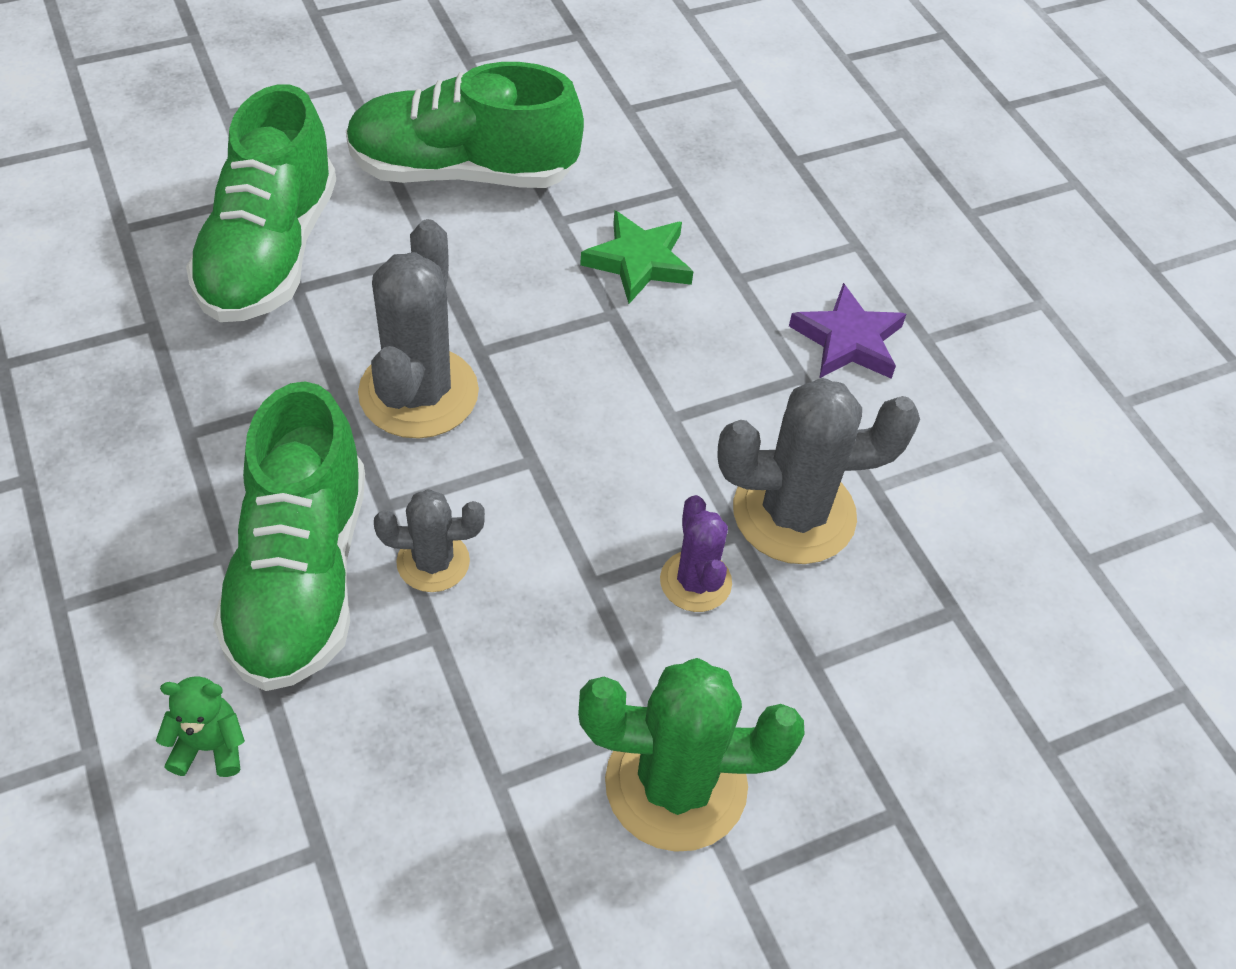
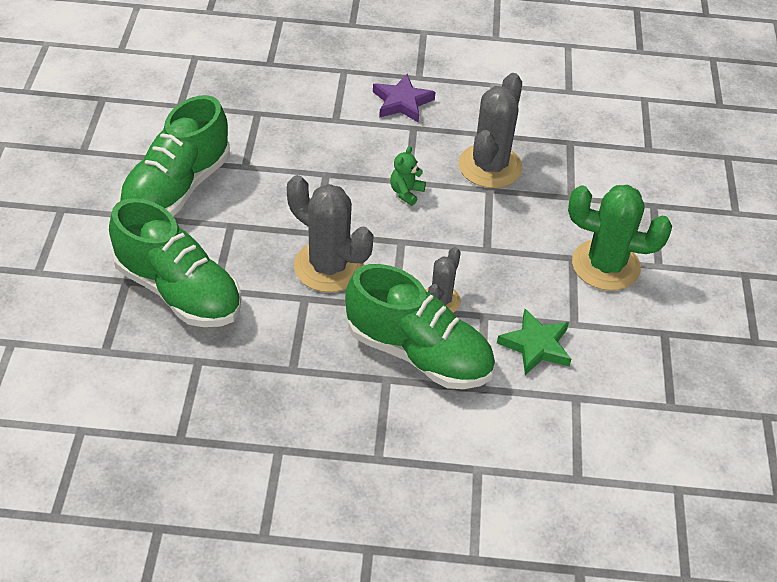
camera: 60 degrees left, 5 degrees down
(209, 746) = (499, 421): green teddy bear -> green teddy bear (406, 192)
(638, 262) = (298, 150): green star -> green star (536, 346)
(676, 784) = (605, 265): green cactus -> green cactus turned 75 degrees clockwise
(695, 581) = (507, 215): purple cactus -> none

